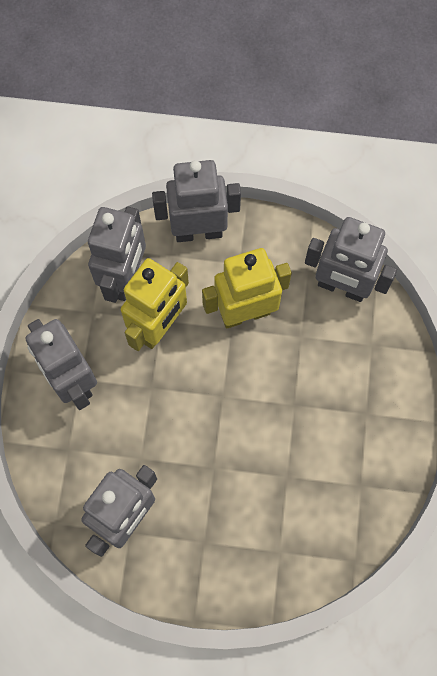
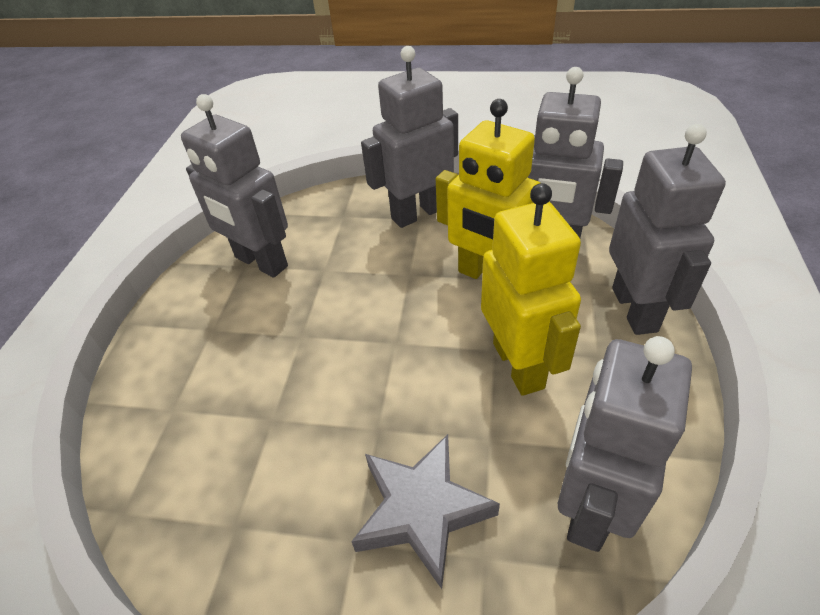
camera: 95 degrees right, 25 degrees down
(347, 376) = (422, 510): none -> grey star

